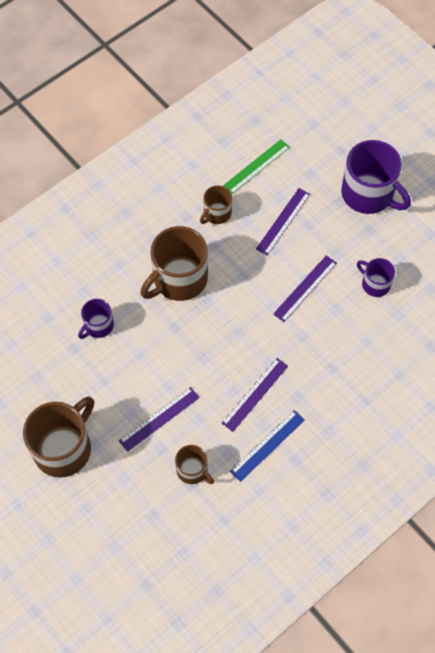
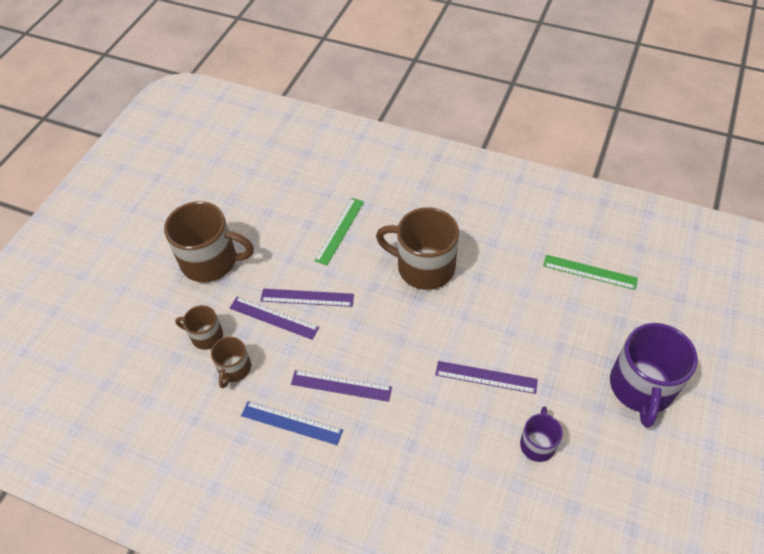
camera: 65 degrees right, 10 degrees down
(98, 326) = (339, 230): purple mug -> green ruler
(216, 213) = (513, 264): brown mug -> brown mug (206, 336)
(283, 221) = (547, 323): purple ruler -> purple ruler (307, 298)

